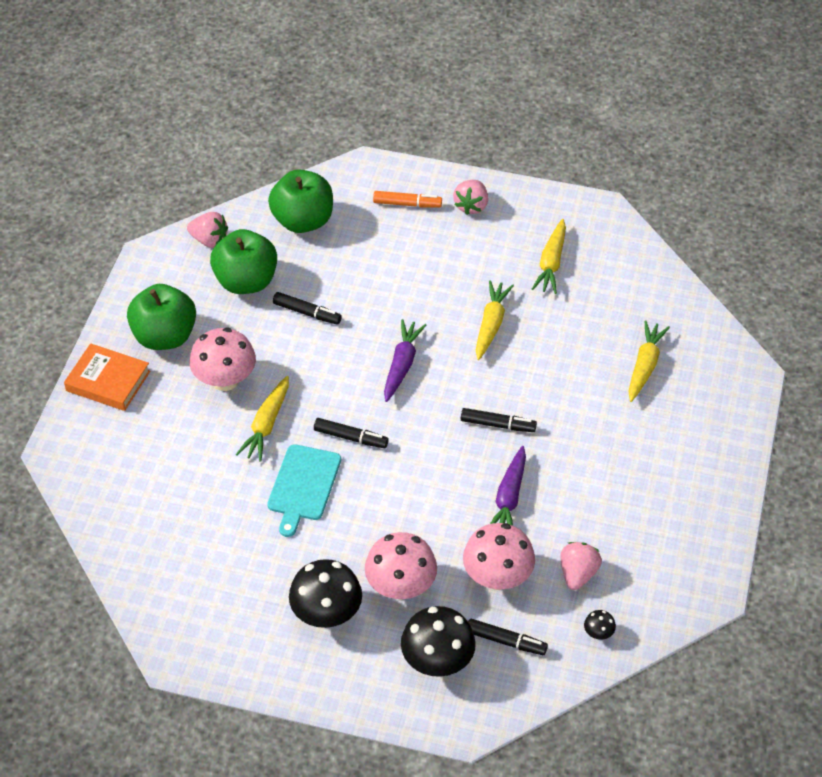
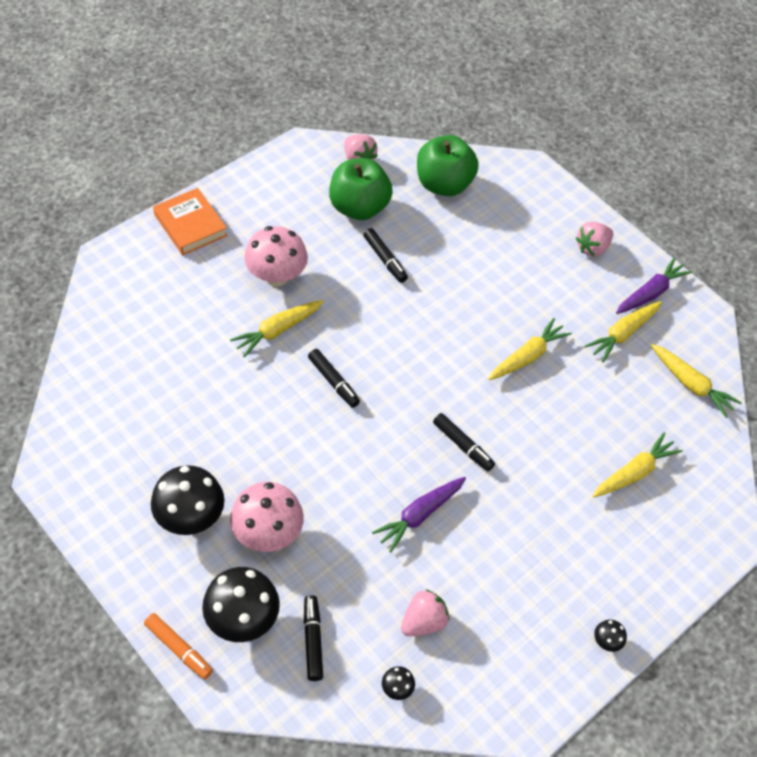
camera: 30 degrees right, 5 degrees up
(165, 336) = (261, 215): green apple -> none
(303, 486) = (263, 398): turquoise cutting board -> none
(402, 365) = (425, 346): purple carrot -> purple carrot (650, 293)
(407, 204) = (539, 217): orange marker -> orange marker (179, 649)
(497, 577) = (353, 578): pink mushroom -> none
(506, 641) = (313, 640): black marker -> black marker turned 150 degrees counterclockwise
(634, 273) = (691, 385): none -> yellow carrot
(722, 501) = (607, 641): none -> black mushroom

